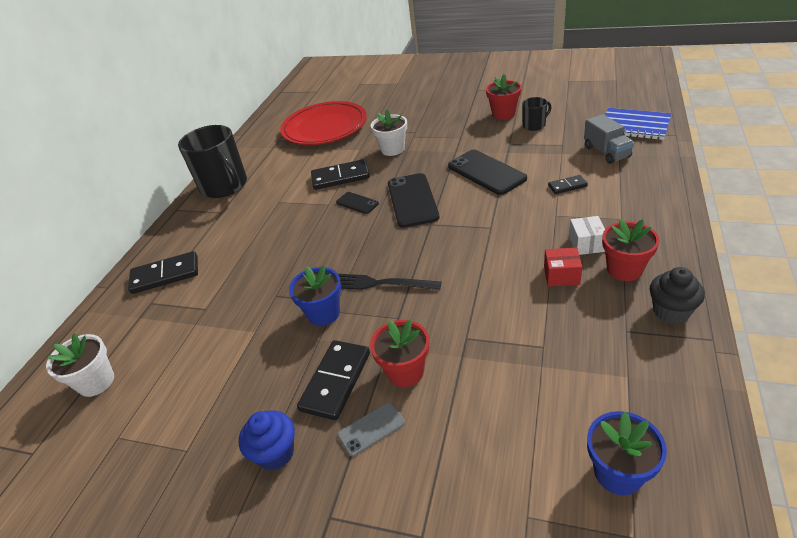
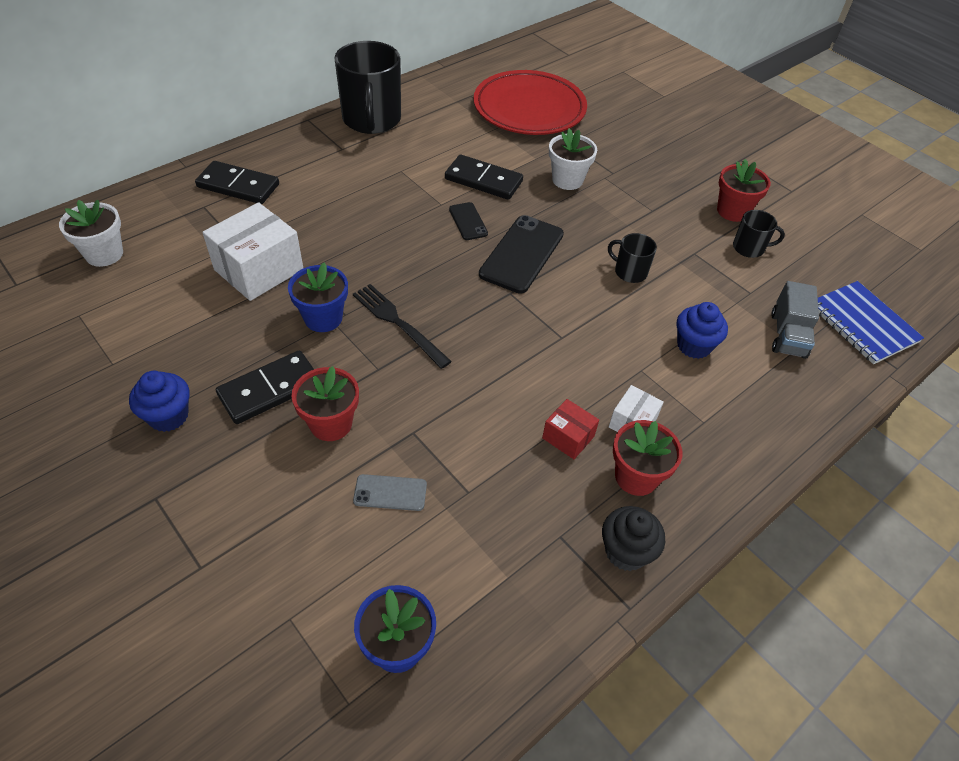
camera: 25 degrees right, 10 degrees up
(240, 314) = (259, 269): none -> white box
(371, 429) = (254, 452): grey phone -> grey phone (390, 493)
(486, 172) = (629, 272): black phone -> black mug
(567, 186) = (694, 345): black domino -> blue cupcake

